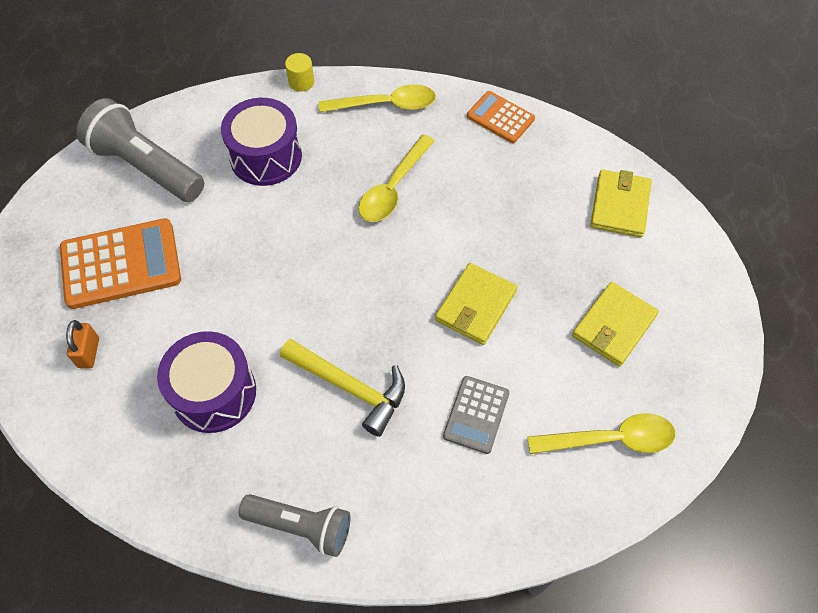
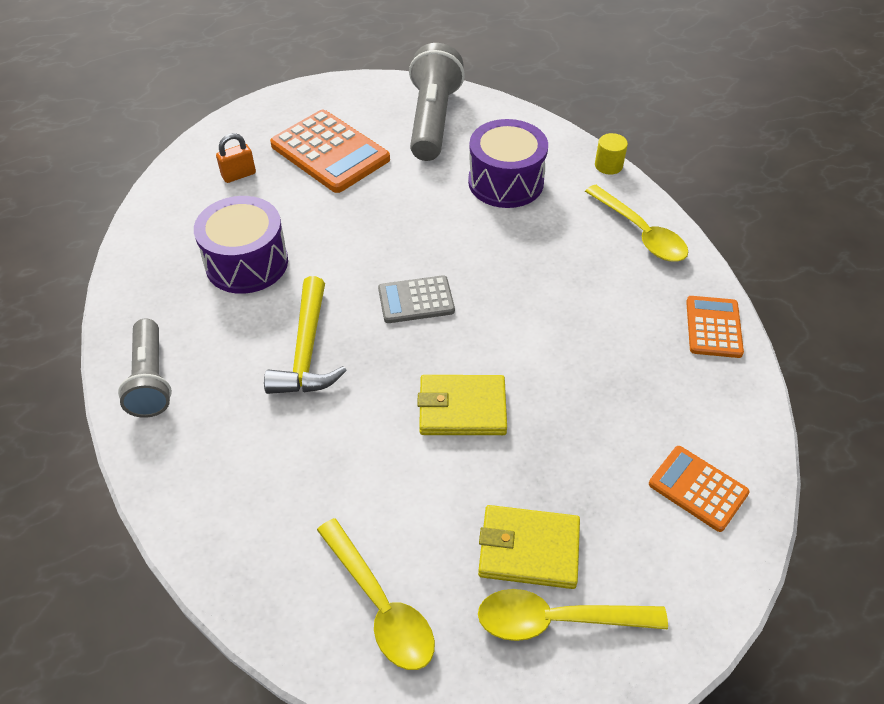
camera: 60 degrees right, 10 degrees down
(393, 188) = (548, 282): yellow spoon -> yellow spoon (557, 620)
(476, 414) = (337, 464): grey calculator -> grey calculator (416, 300)
(620, 206) = (698, 488): yellow wallet -> orange calculator

